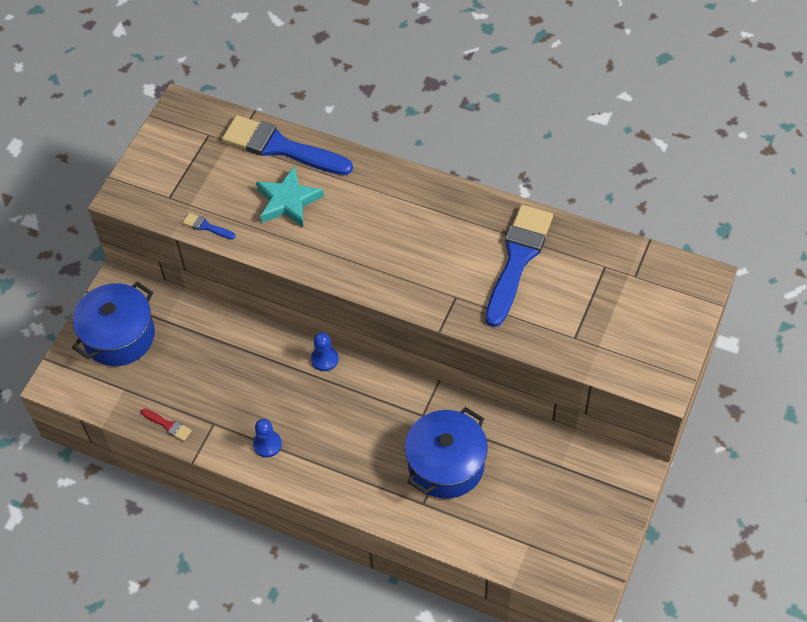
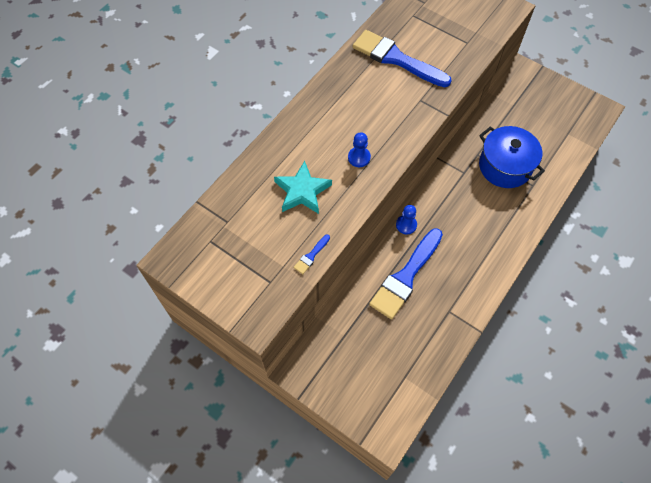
camera: 80 degrees left, 5 degrees up
(119, 336) = (351, 375): blue pot -> none
(168, 425) = (445, 346): red brush -> none
(267, 444) = (473, 275): blue pawn -> blue pawn (359, 157)
(280, 147) = (244, 188): blue brush -> blue brush (406, 277)

